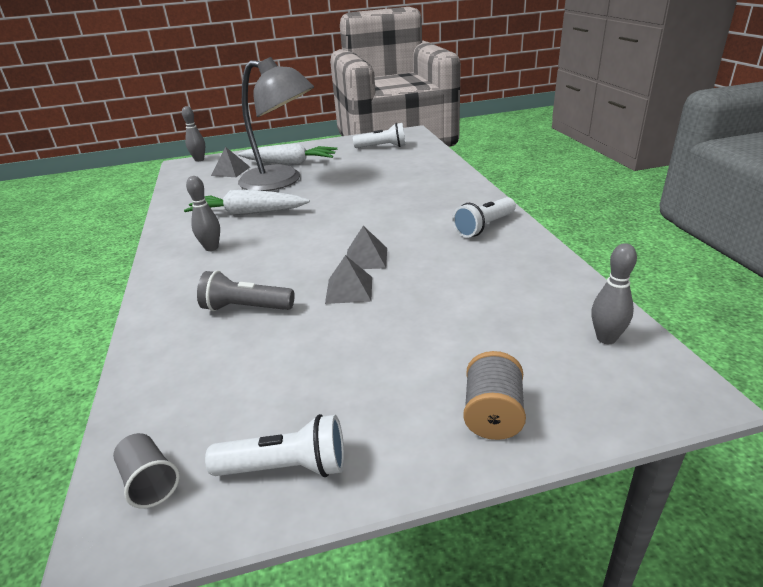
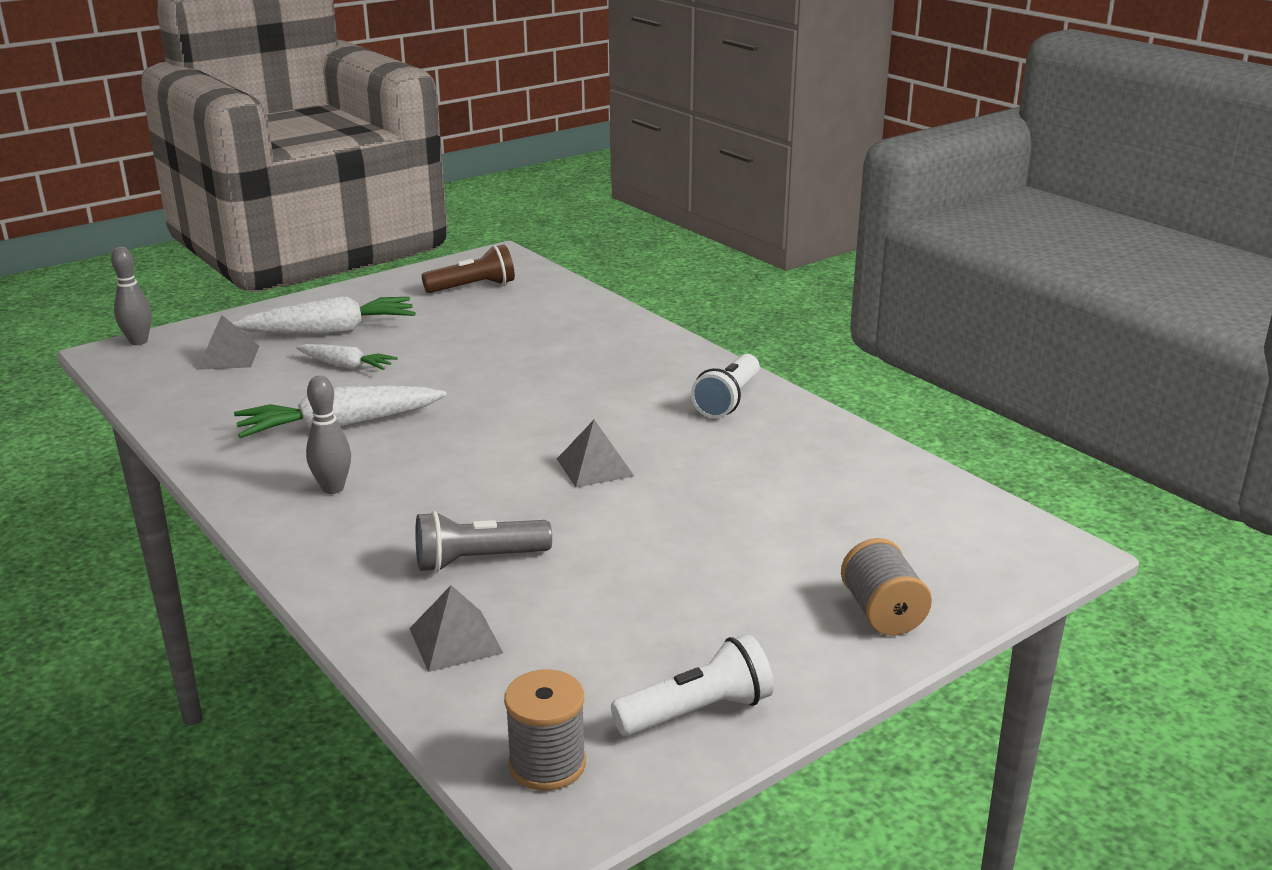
camera: 25 degrees left, 5 degrees down
(150, 481) = (547, 764): grey cup -> grey spool
(281, 181) = (346, 366): grey lamp -> white carrot
(349, 290) = (606, 512): grey pyramid -> grey pyramid (455, 640)
(382, 147) = (473, 287): white flashlight -> brown flashlight
(606, 338) = (954, 514): grey bowling pin -> none

